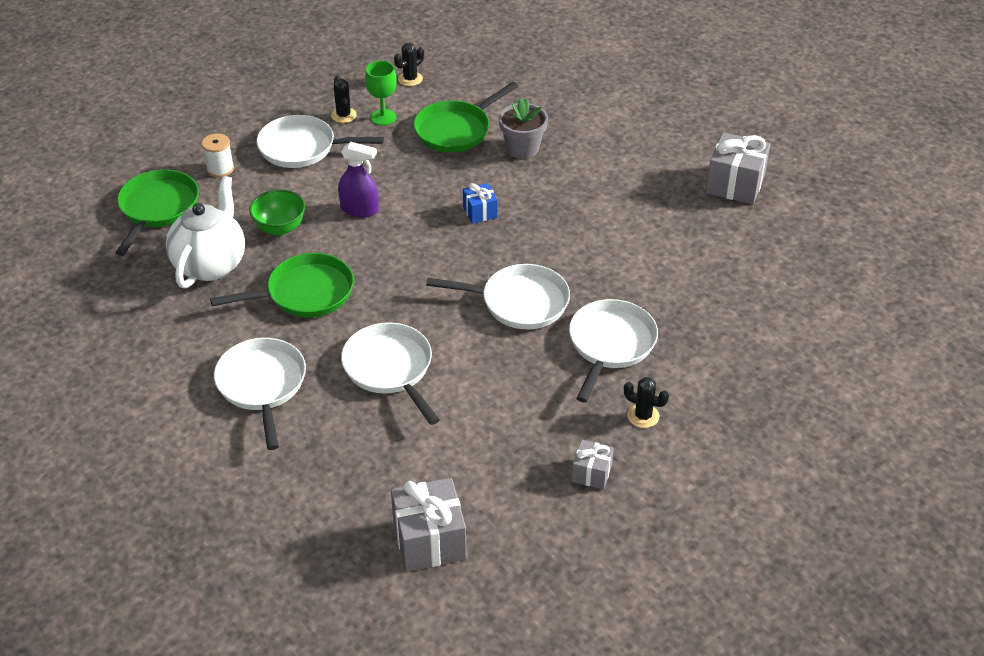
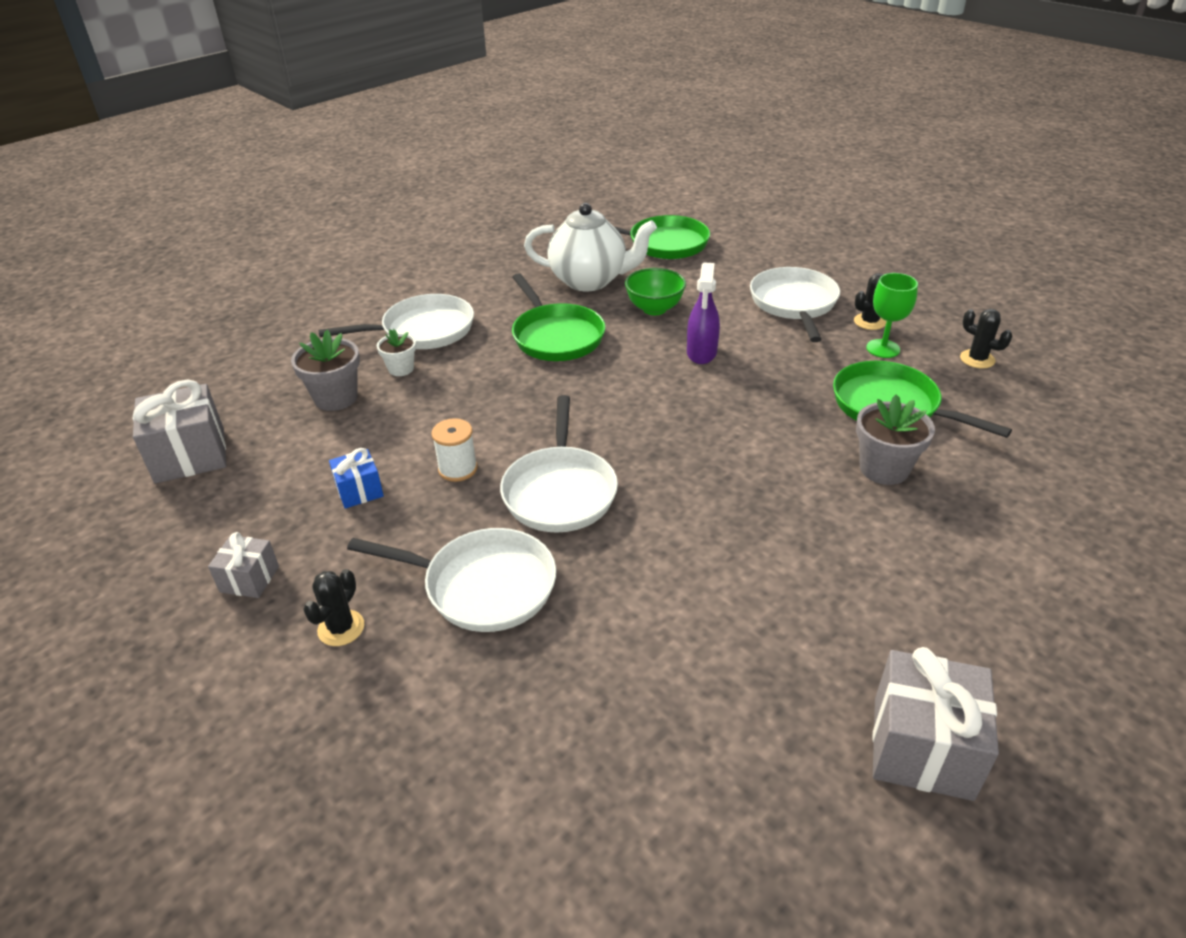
camera: 85 degrees right, 5 degrees down
(220, 169) = (736, 264): white spool -> white spool (458, 469)
(327, 399) = (401, 369): none -> white flower pot
(363, 443) = (336, 398): none -> grey flower pot
(390, 369) = (441, 403): white pan -> none
(480, 212) = (729, 442): blue gift -> blue gift (359, 491)

